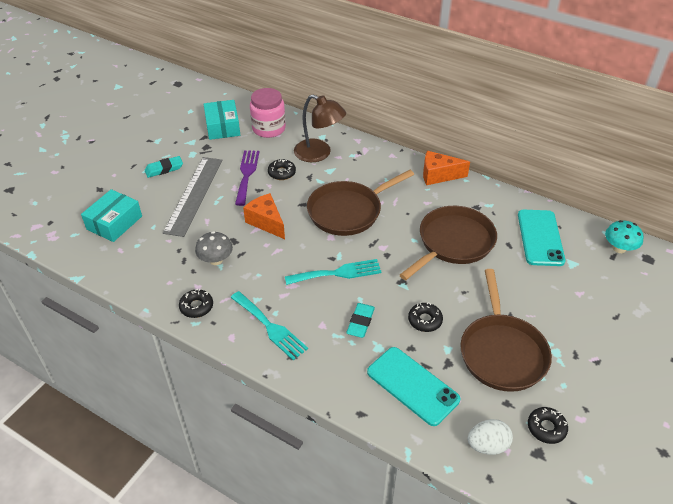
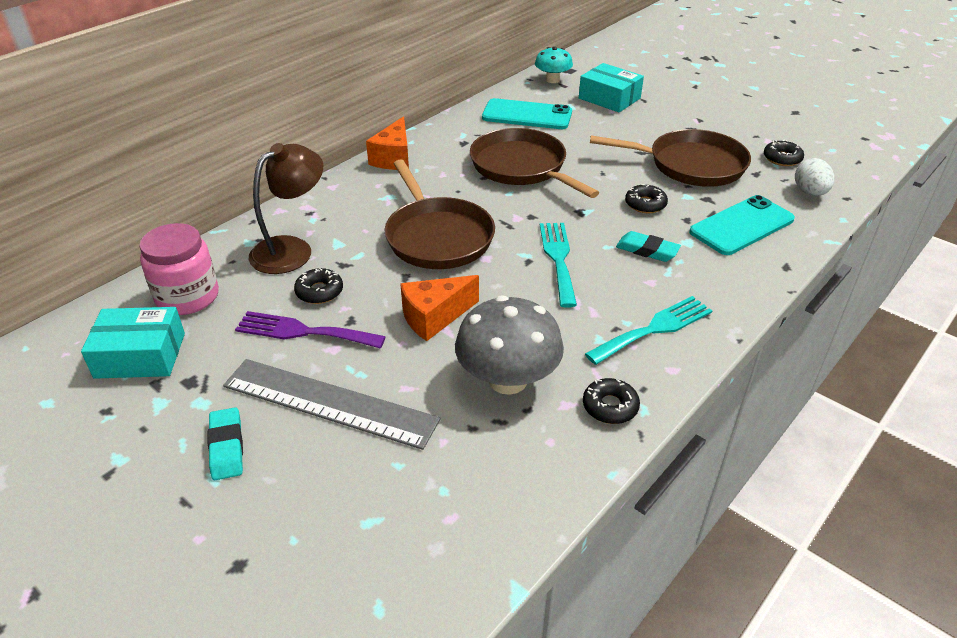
camera: 80 degrees left, 5 degrees down
(114, 223) = (365, 530): turquoise box -> turquoise box (609, 98)
(216, 260) = (508, 380): grey mushroom -> grey mushroom, size x1.68

